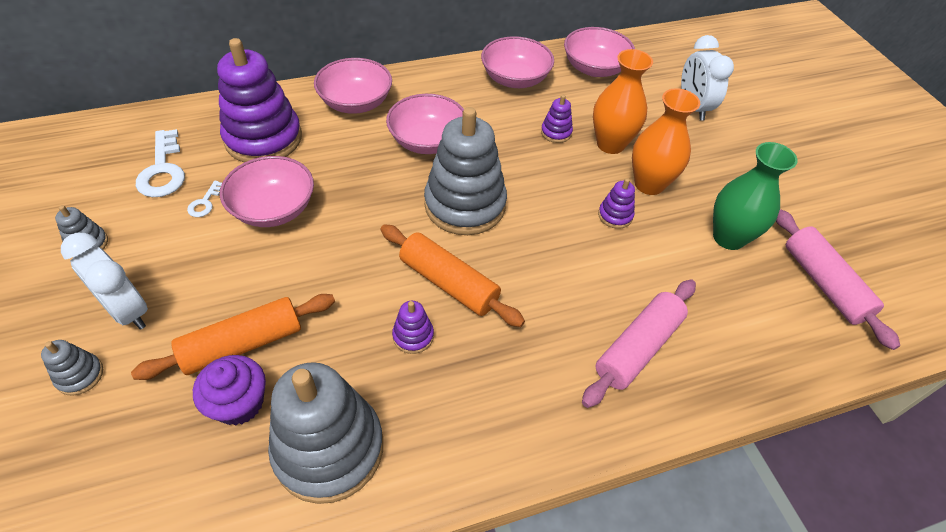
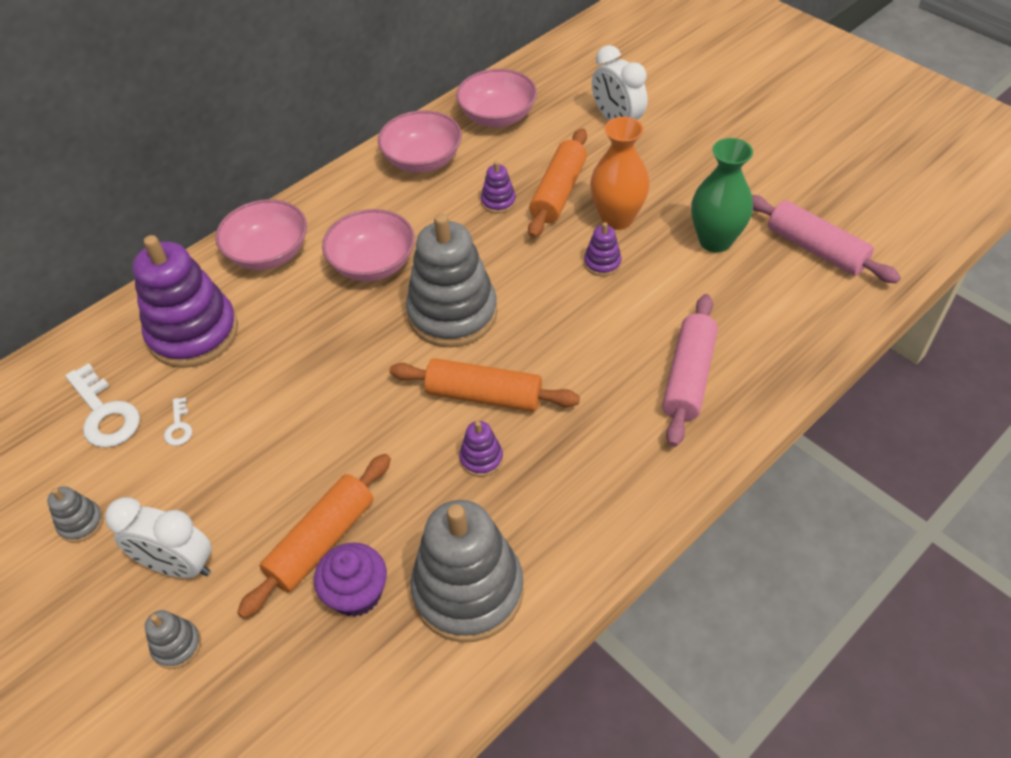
camera: 20 degrees left, 0 degrees up
(274, 209) = (258, 400): pink bowl -> none
(610, 144) = (558, 192): orange vase -> orange rolling pin

